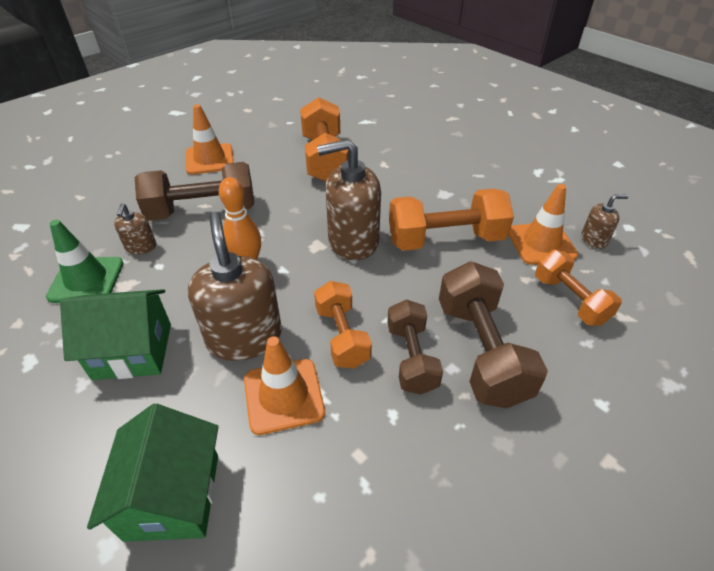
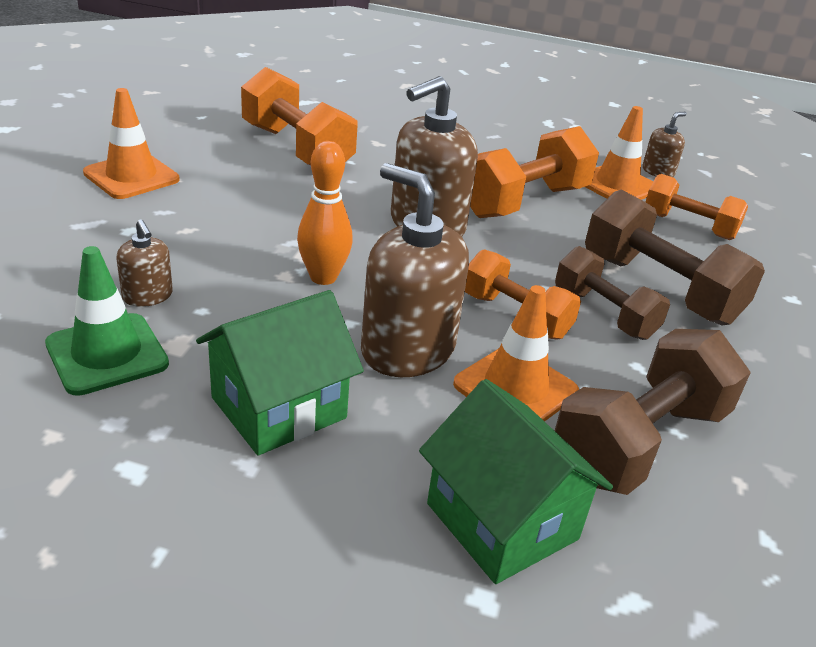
camera: 35 degrees left, 10 degrees down
(203, 211) = (193, 236): brown dumbbell -> brown dumbbell (640, 442)

